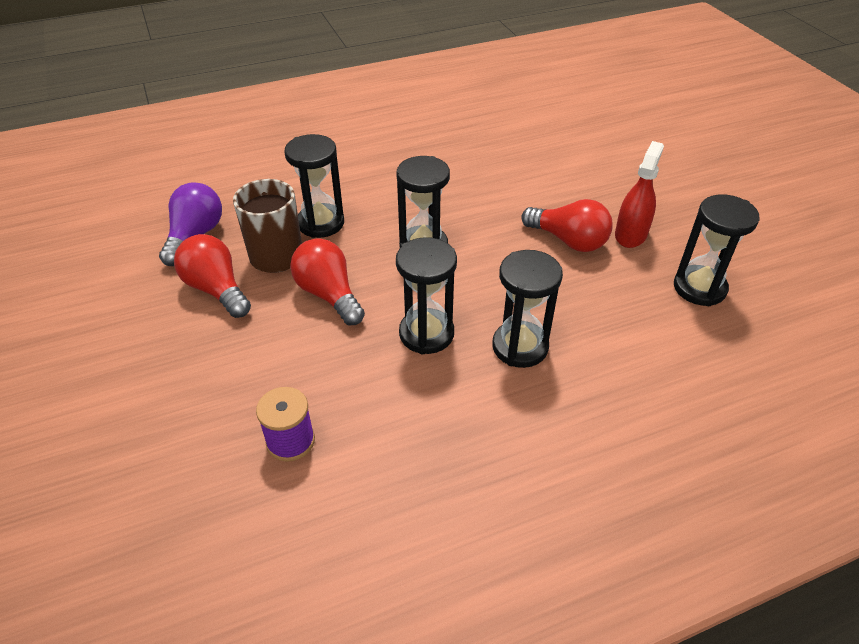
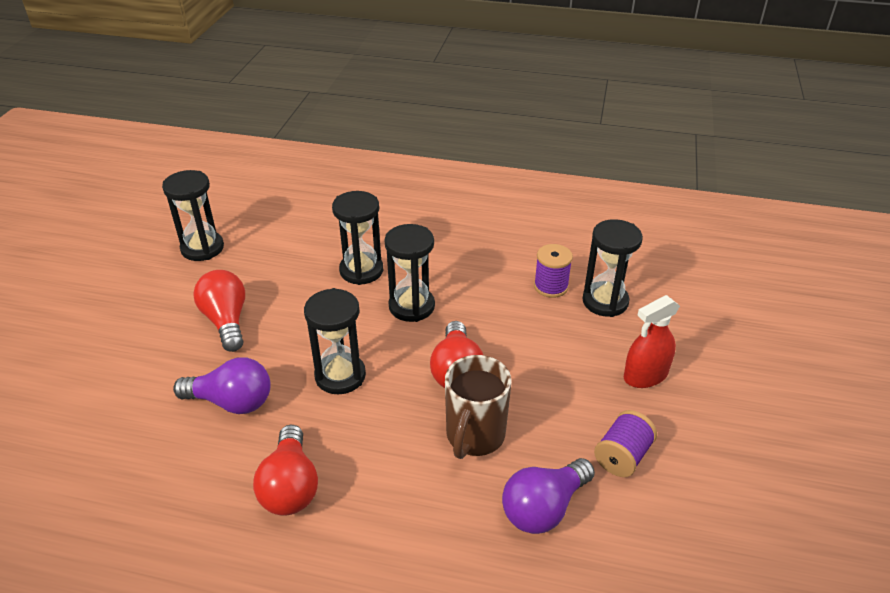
camera: 145 degrees left, 5 degrees down
(141, 294) = (622, 456): none -> purple spool
(217, 289) = (549, 425): red light bulb -> red light bulb (290, 486)
(321, 223) = (406, 453): black hourglass -> black hourglass (605, 301)
(480, 197) = (232, 402): none -> purple light bulb
(630, 234) = (177, 302): red spray bottle -> red spray bottle (645, 375)

